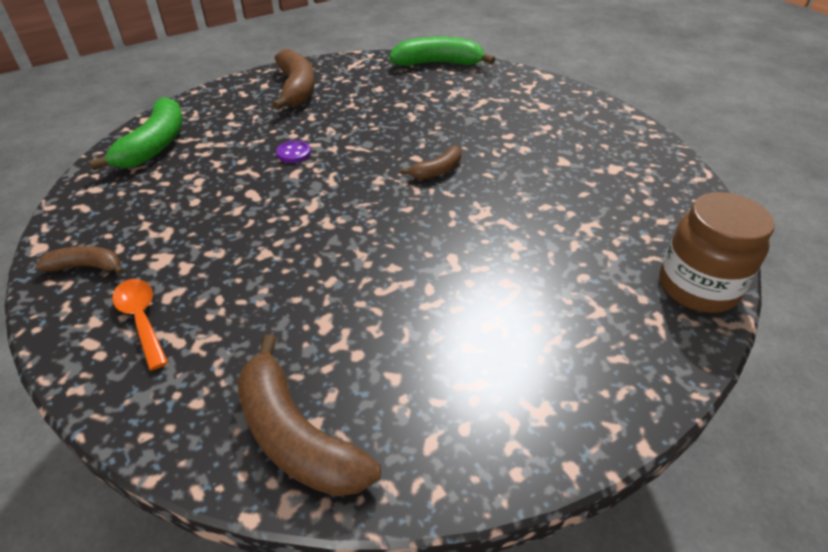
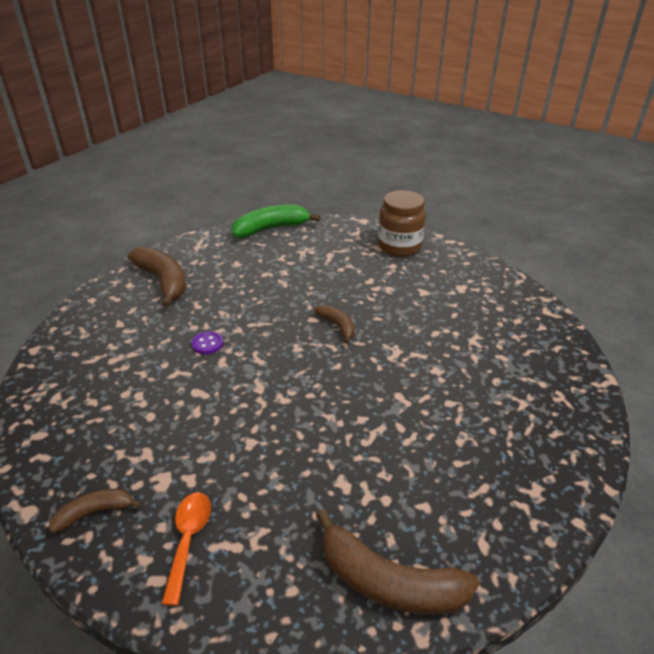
camera: 25 degrees left, 5 degrees down
(142, 319) = (188, 540): orange spoon -> orange spoon turned 60 degrees clockwise
(155, 145) = (67, 373): green banana -> none
(437, 170) = (337, 326): brown banana -> brown banana turned 60 degrees counterclockwise
(697, 287) = (569, 364): brown jar -> brown jar (399, 246)

